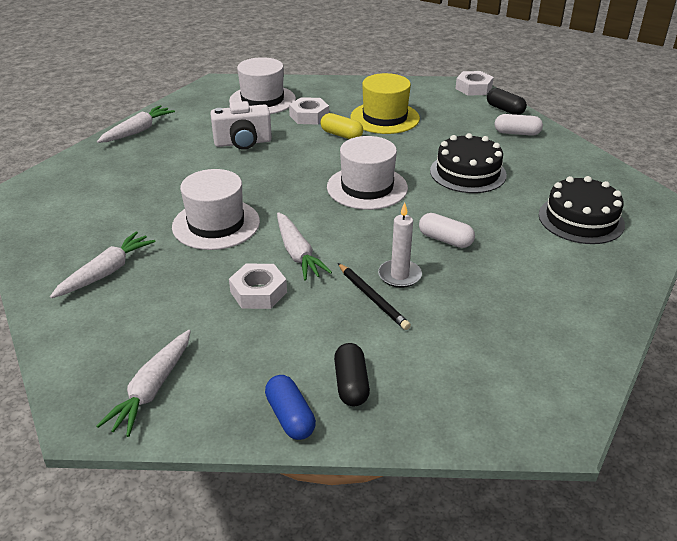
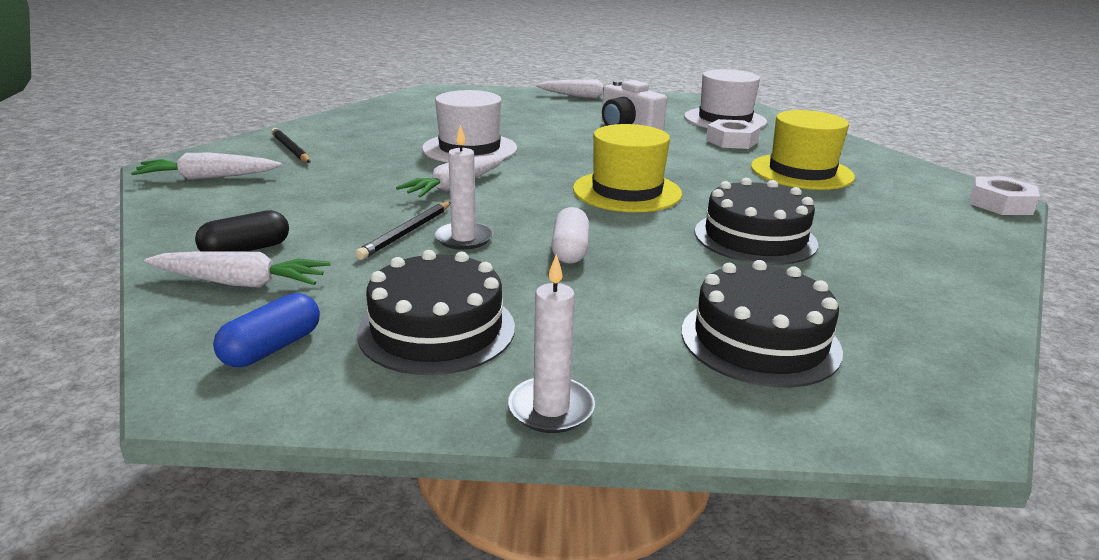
camera: 60 degrees right, 10 degrees down
(106, 272) = (358, 133): white carrot -> white carrot (240, 283)
(114, 323) = (291, 149): none -> black pencil
(258, 292) = (374, 184): white nut -> none
(290, 417) = (185, 233): blue capsule -> blue capsule (272, 348)
(341, 135) = (719, 161): yellow capsule -> none
(367, 187) = (627, 191): white hat -> yellow hat
(505, 110) = (986, 233): black capsule -> none
(517, 133) = (933, 252): white capsule -> none
(523, 319) = (437, 329): none -> black cake
(619, 302) = (551, 408): none -> white candle

